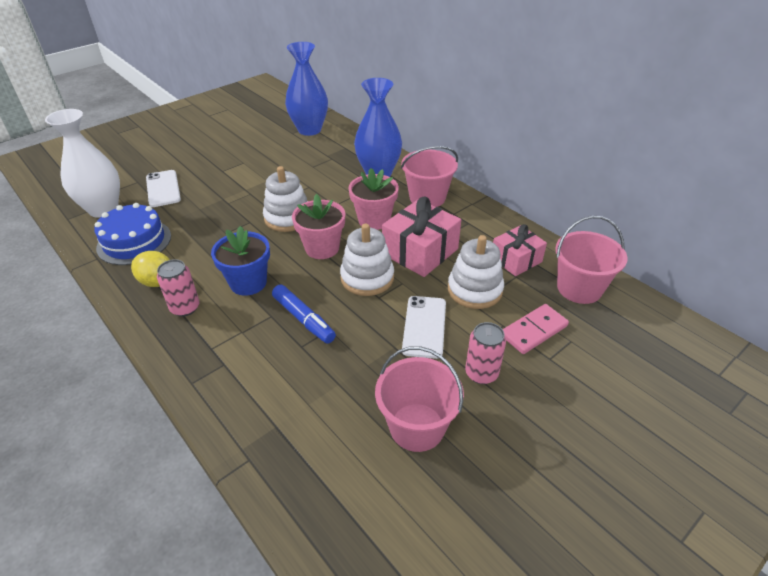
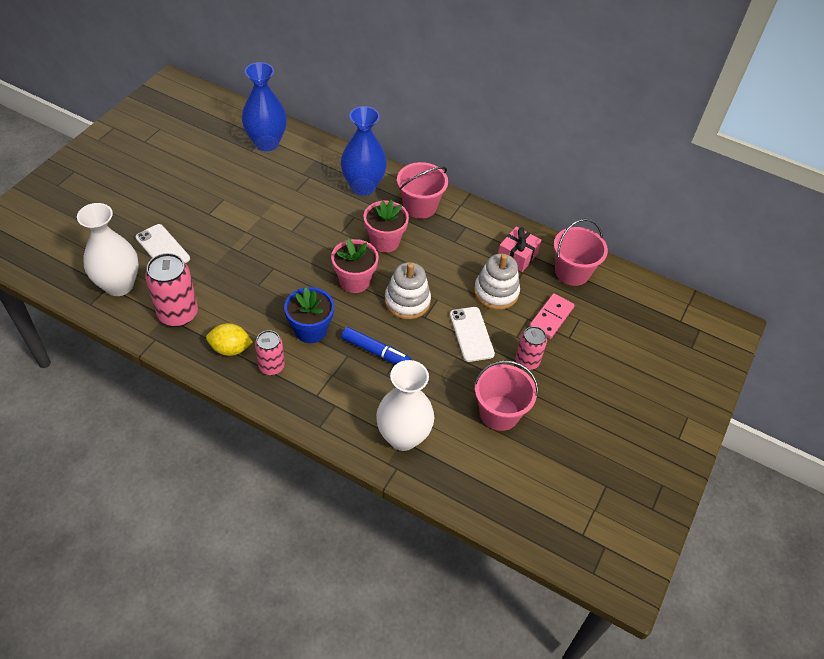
camera: 25 degrees left, 10 degrees up
(134, 242) = (178, 314): blue cake -> pink can
(279, 422) = (403, 437): none -> white vase
(288, 218) = (306, 256): white stacking toy -> none
(420, 251) = (438, 265): pink gift -> none

